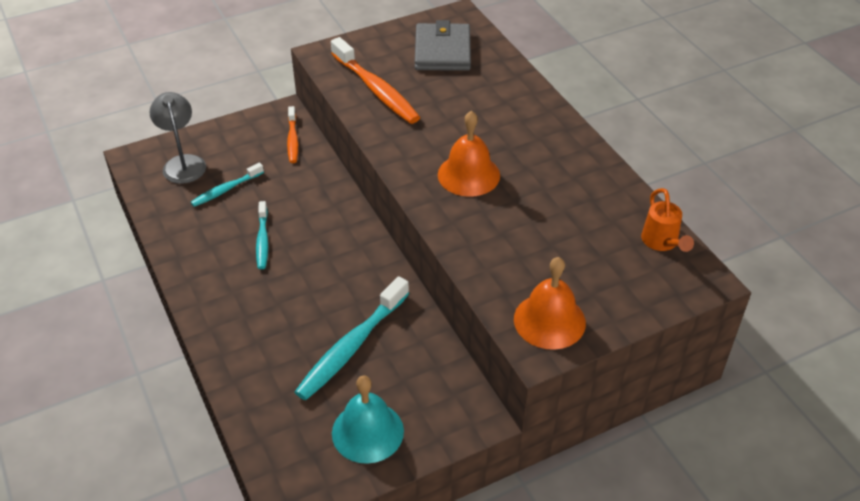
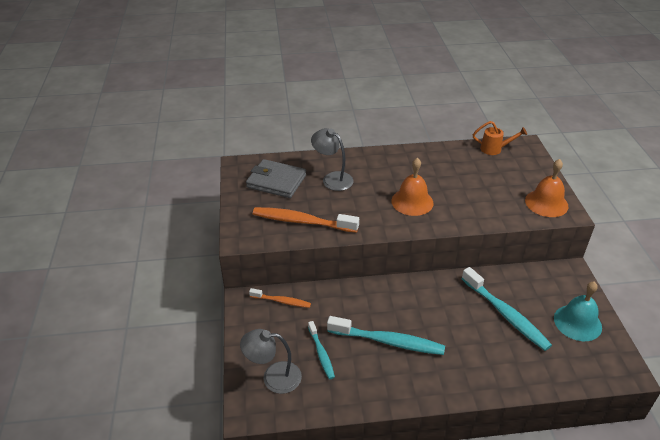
camera: 70 degrees left, 5 degrees down
(262, 240) = (388, 341): turquoise toothbrush -> turquoise toothbrush, size x1.77
(376, 90) = (302, 221): orange toothbrush -> orange toothbrush turned 150 degrees counterclockwise
(477, 94) = (332, 178): none -> grey lamp

